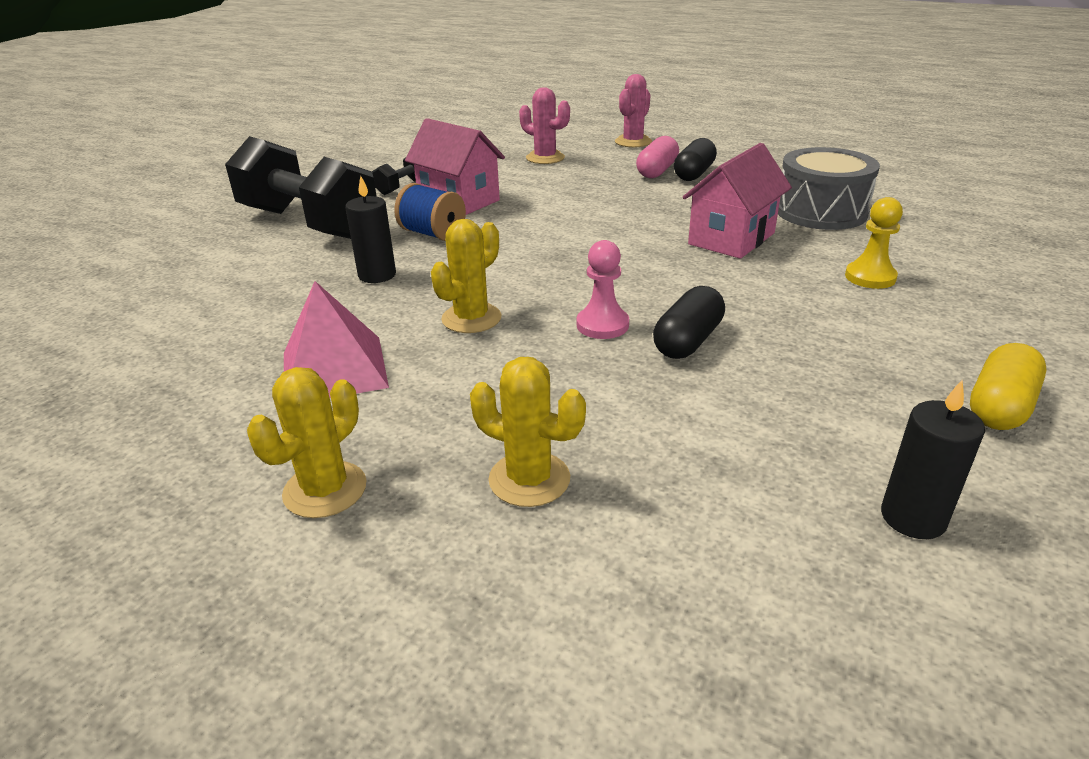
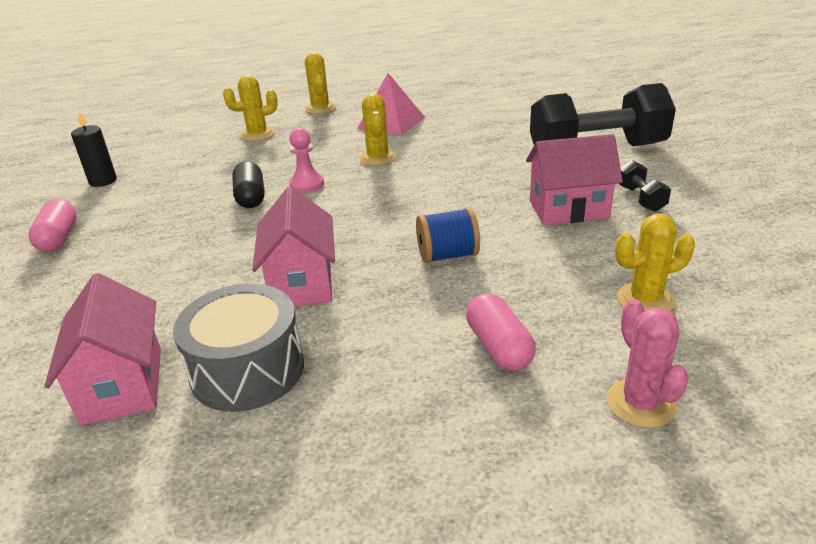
camera: 135 degrees right, 0 degrees up
(377, 275) = (473, 150): black candle -> none
(432, 234) = (511, 180): blue spool -> blue spool (448, 255)
(545, 158) = (645, 299): pink cactus -> yellow cactus
(694, 174) = (454, 367): black capsule -> none
(870, 277) = (159, 297): yellow pawn -> none
(920, 234) = (123, 385): none -> pink house
(1000, 407) = (58, 238): yellow capsule -> pink capsule

